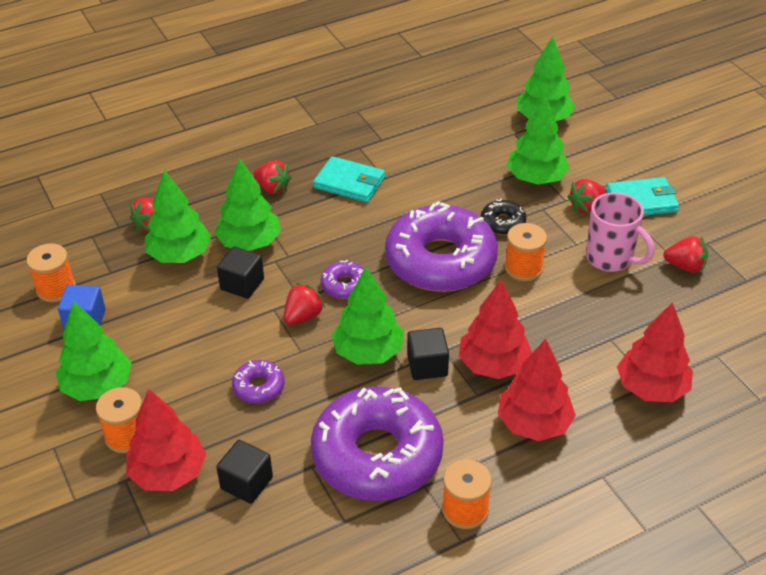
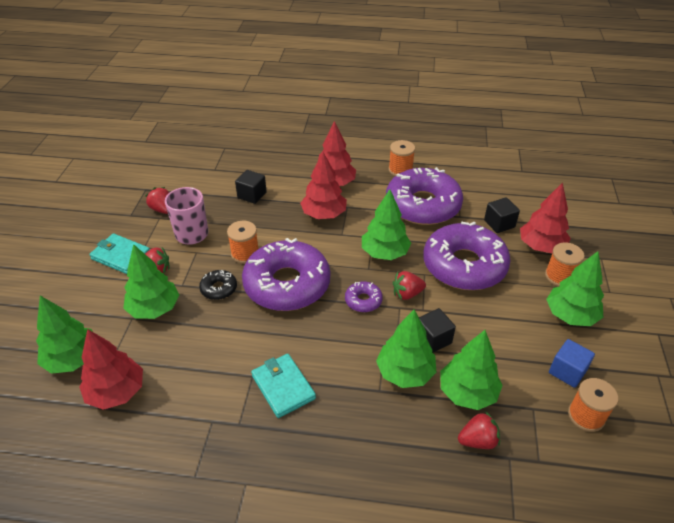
camera: 145 degrees left, 0 degrees up
(259, 387) = (464, 265): purple donut -> purple donut, size x2.37
(272, 188) = (348, 420): red strawberry -> none
(427, 365) = (358, 231): black cube -> black cube (252, 195)
(651, 388) = (263, 171): red tree -> red tree (116, 392)

